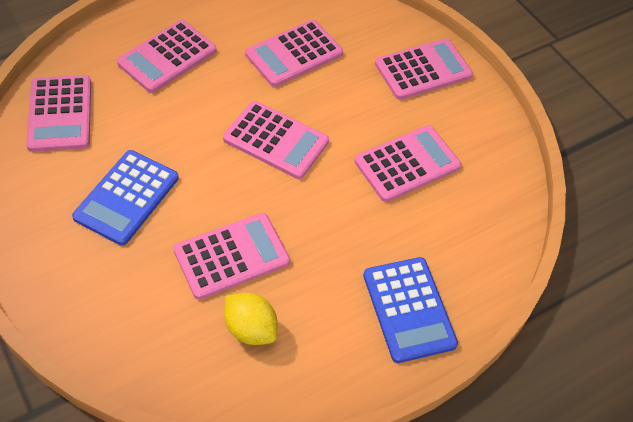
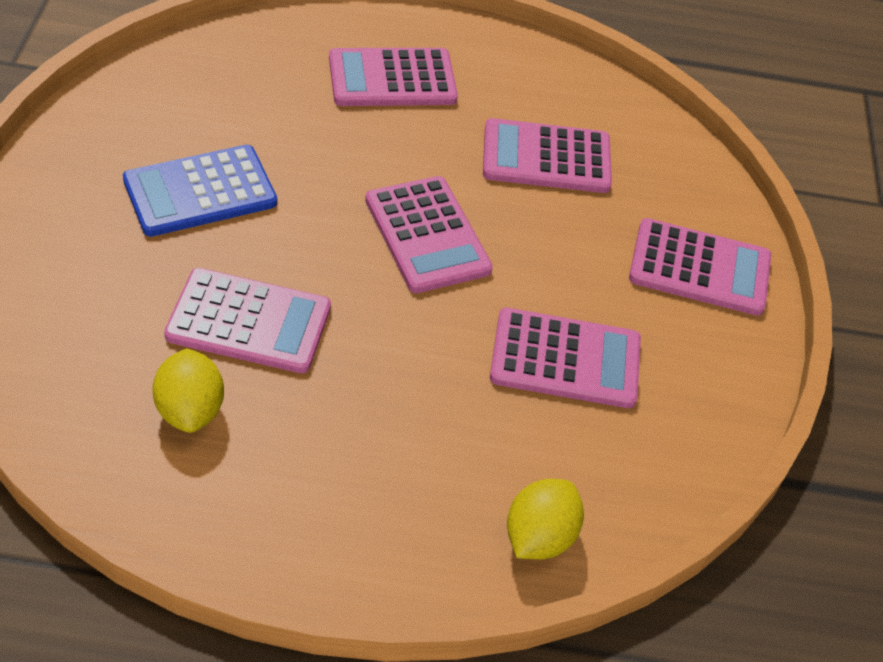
camera: 35 degrees right, 5 degrees down
(60, 114) = (218, 70): pink calculator -> none
(408, 309) = (395, 519): blue calculator -> none
(480, 267) = (539, 537): none -> yellow lemon

